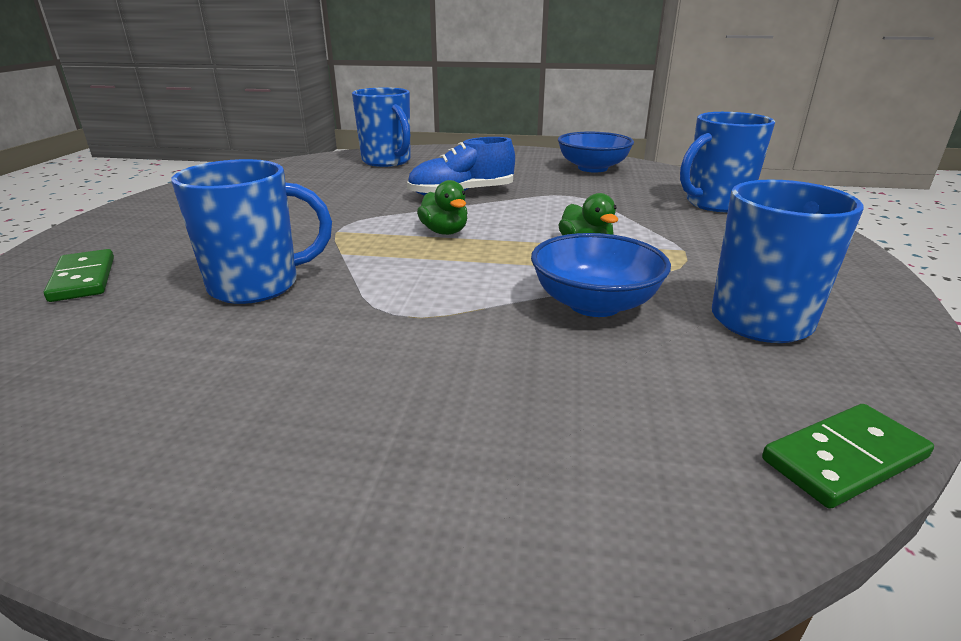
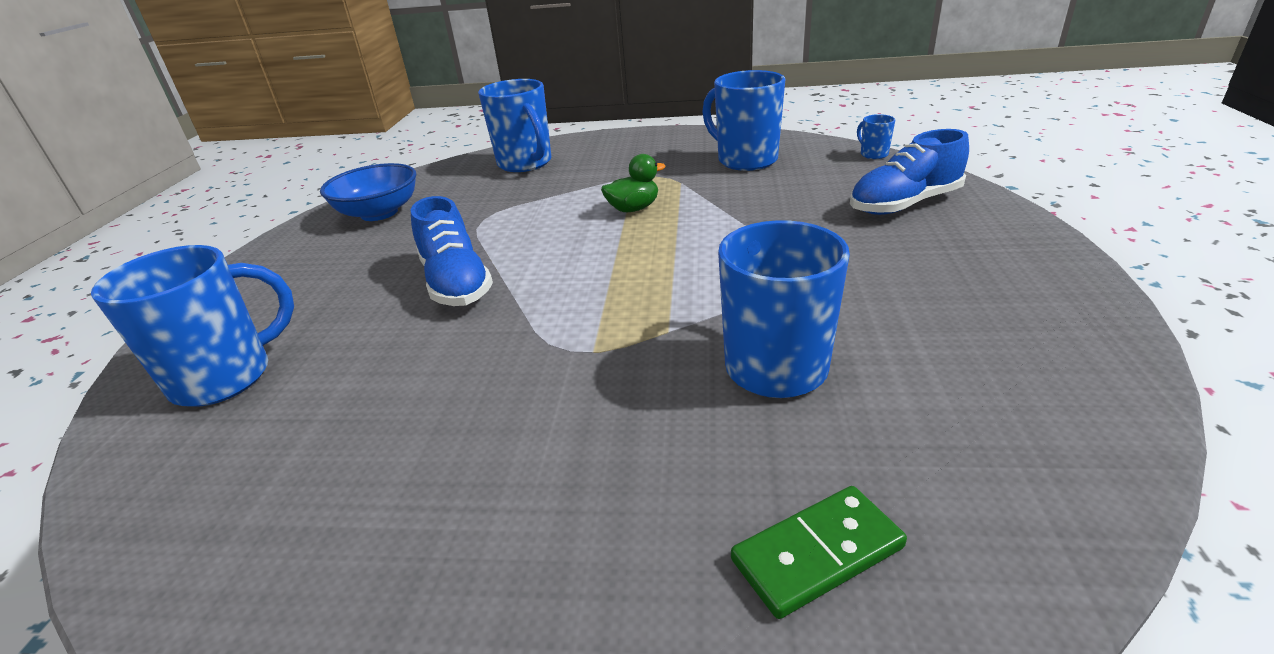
camera: 90 degrees left, 5 degrees up
(444, 232) = (596, 277): green duck -> none
(570, 435) = (904, 204): none -> blue shoe
(594, 304) = (744, 203): blue bowl -> none
(844, 459) = (873, 154): green domino -> blue mug

